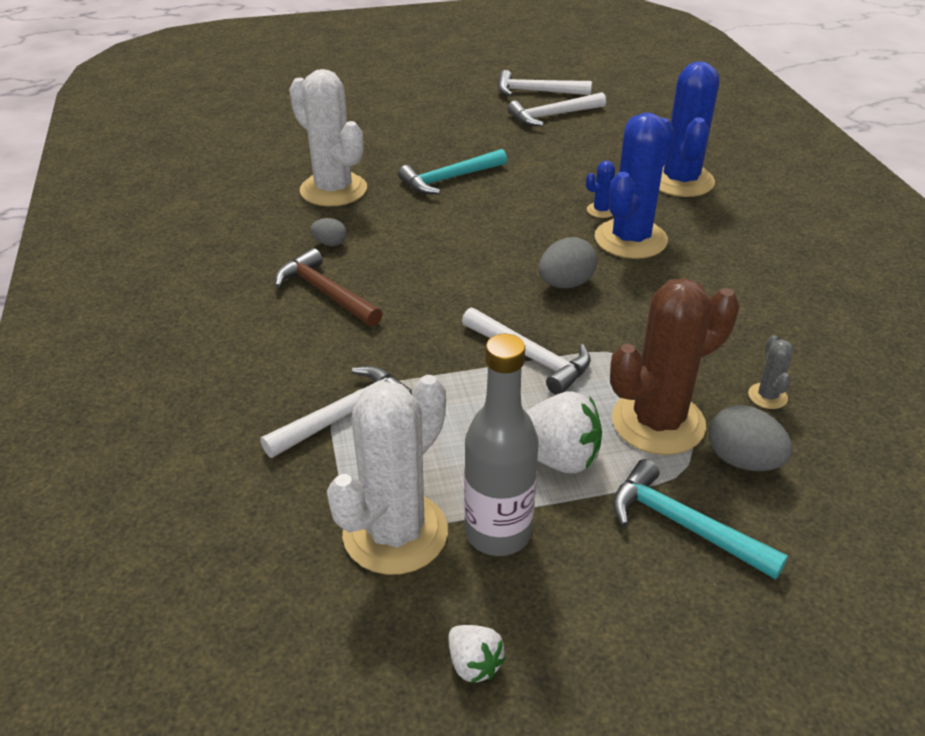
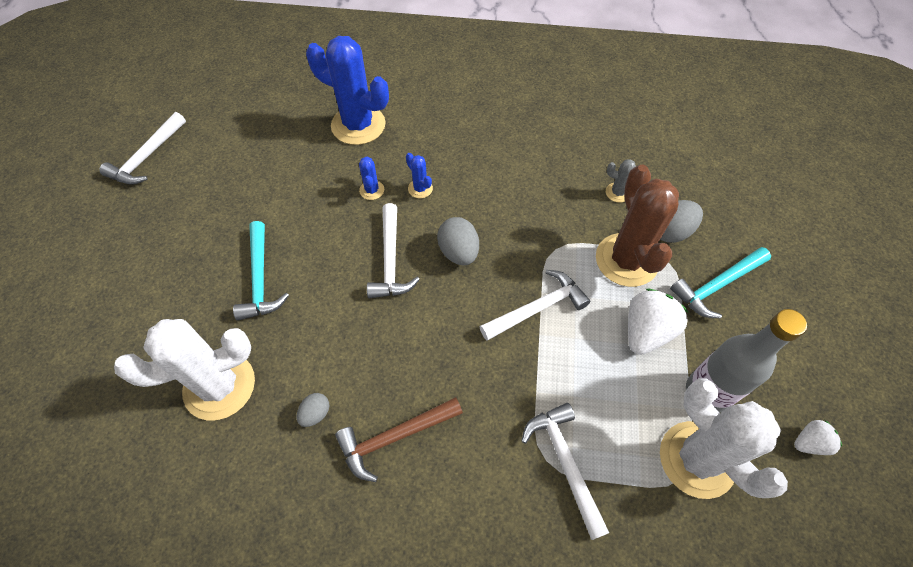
camera: 70 degrees left, 20 degrees up
(552, 115) = (200, 162): white hammer -> white hammer (390, 260)
(630, 239) = (420, 188): blue cactus -> blue cactus, size x0.43

